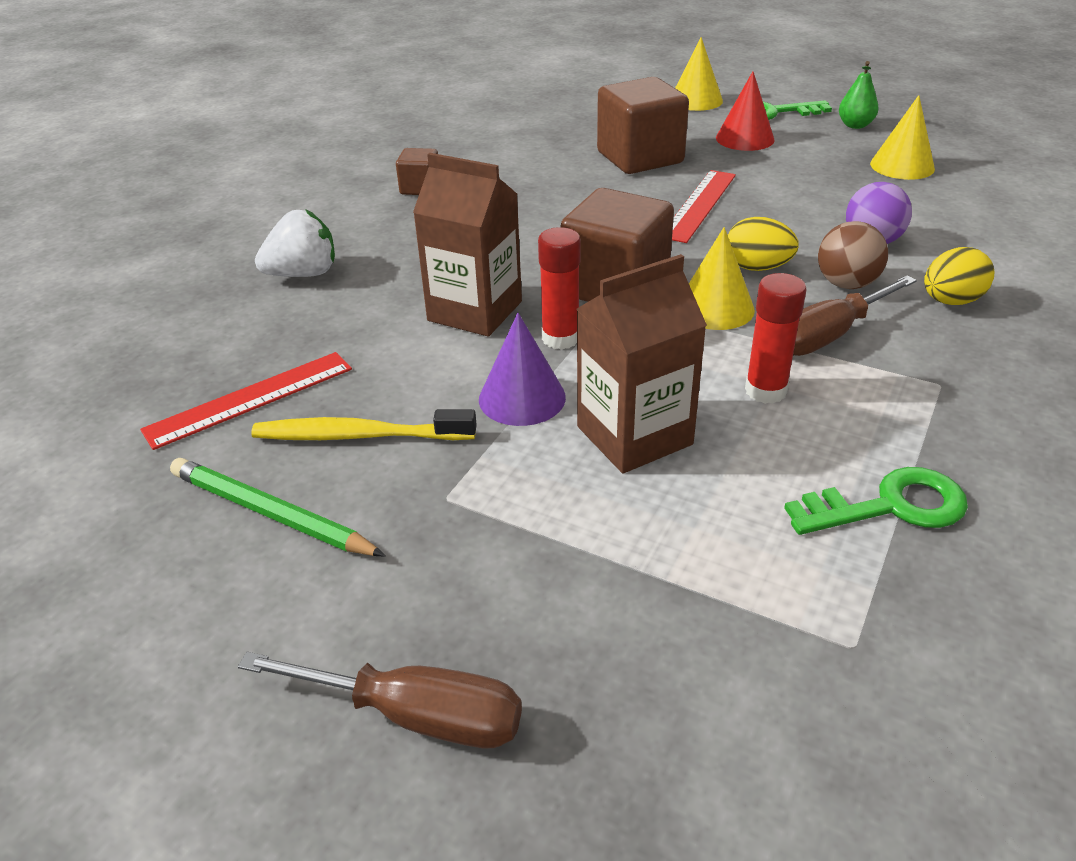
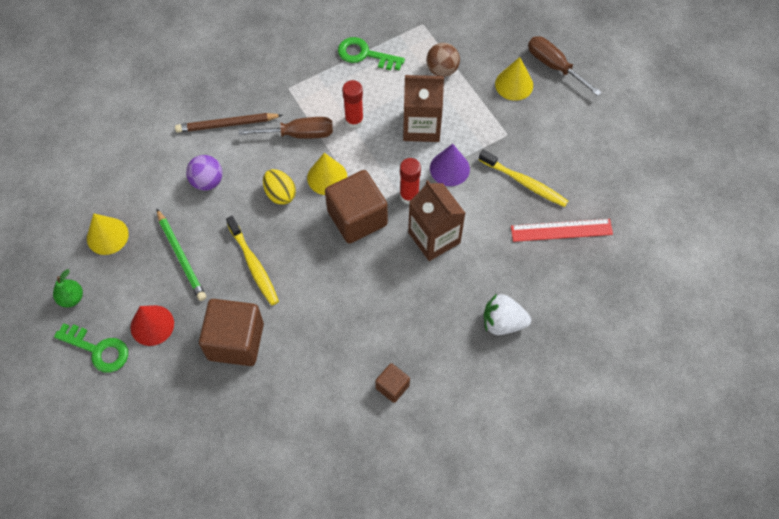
camera: 150 degrees left, 25 degrees up
(270, 513) = (572, 160): green pencil -> green pencil (181, 257)
(696, 100) = (123, 405): yellow cone -> yellow cone (514, 84)
(699, 205) = (254, 265): red ruler -> yellow toothbrush
(846, 284) = (255, 159): brown ball -> brown ball (442, 70)
(950, 301) = (227, 124): yellow egg -> brown pencil

